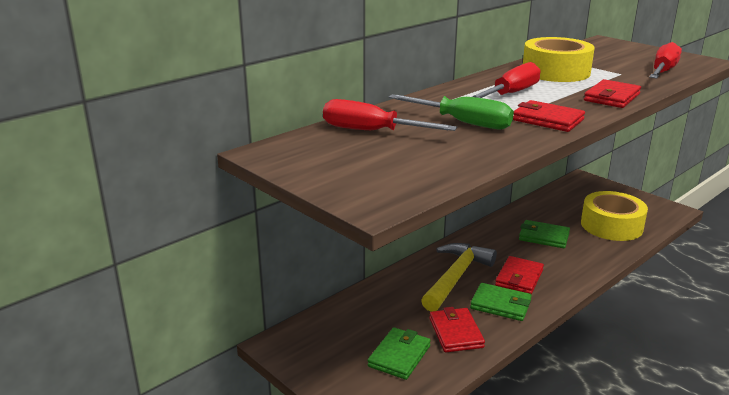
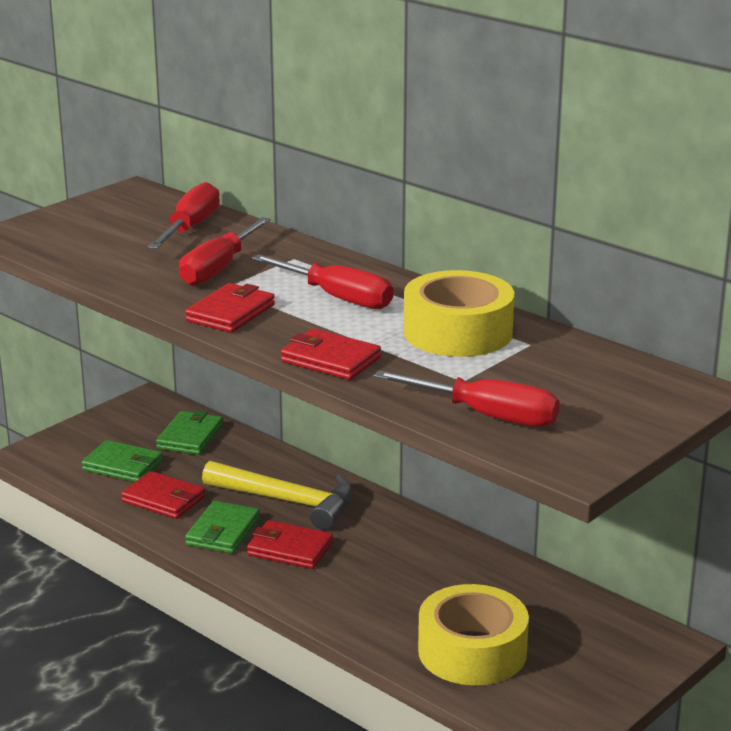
camera: 85 degrees right, 0 degrees up
(455, 333) = (163, 499): red wallet -> red wallet turned 45 degrees clockwise
(462, 123) = (219, 268): green screwdriver -> red screwdriver
(544, 237) = (416, 579): green wallet -> green wallet (190, 437)

